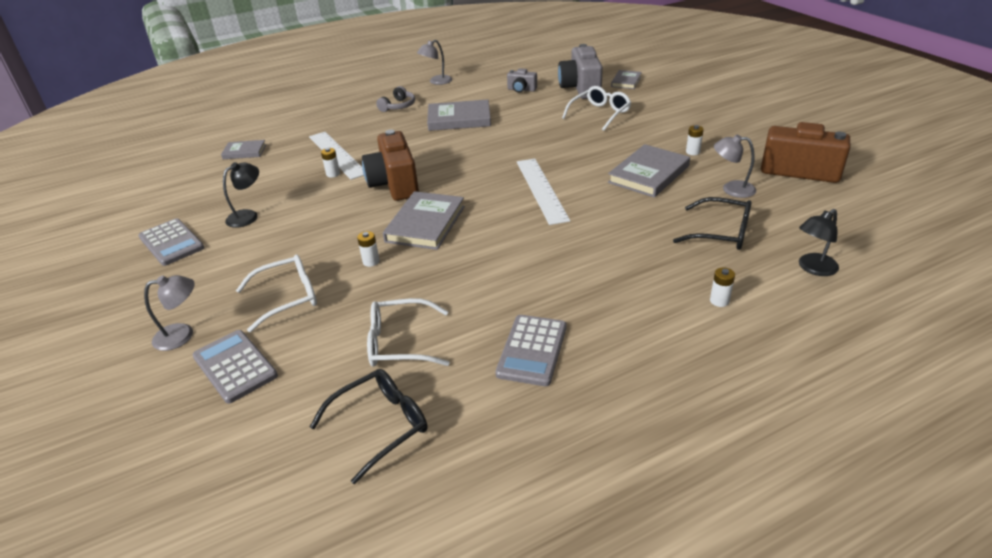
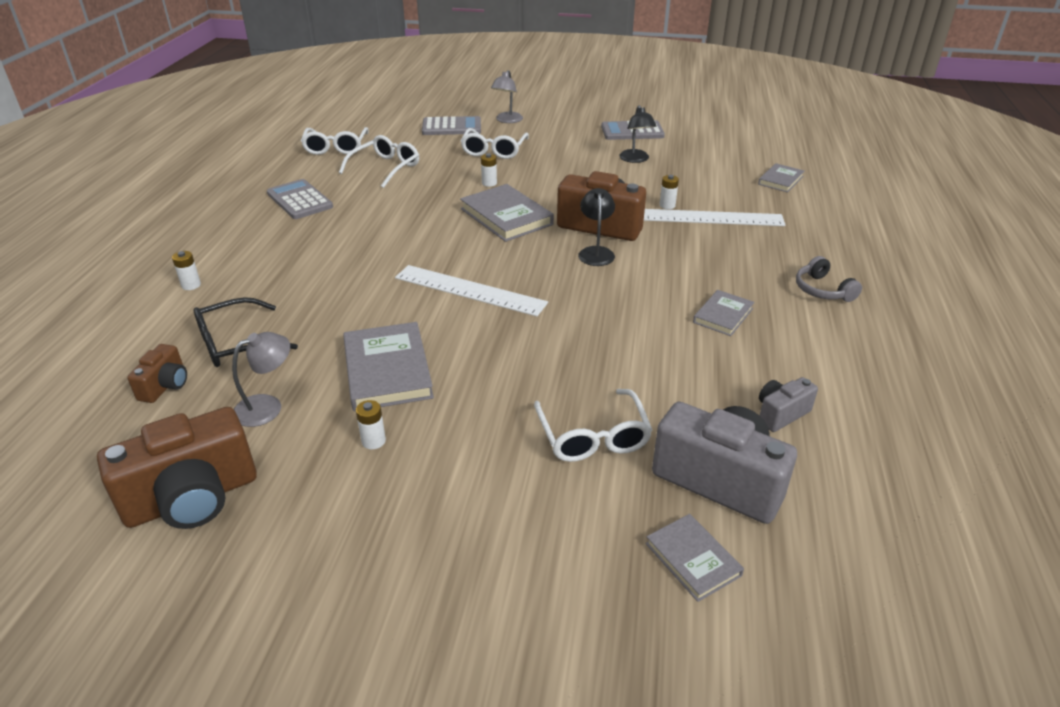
camera: 125 degrees right, 0 degrees up
(380, 426) = (336, 147): black glasses -> white glasses
(436, 82) = (901, 352): grey lamp -> none
(459, 119) = (723, 315): grey book -> grey book, size x0.58
(786, 228) = (165, 386): none -> brown camera
(813, 268) = (115, 355): black lamp -> black lamp (596, 252)

